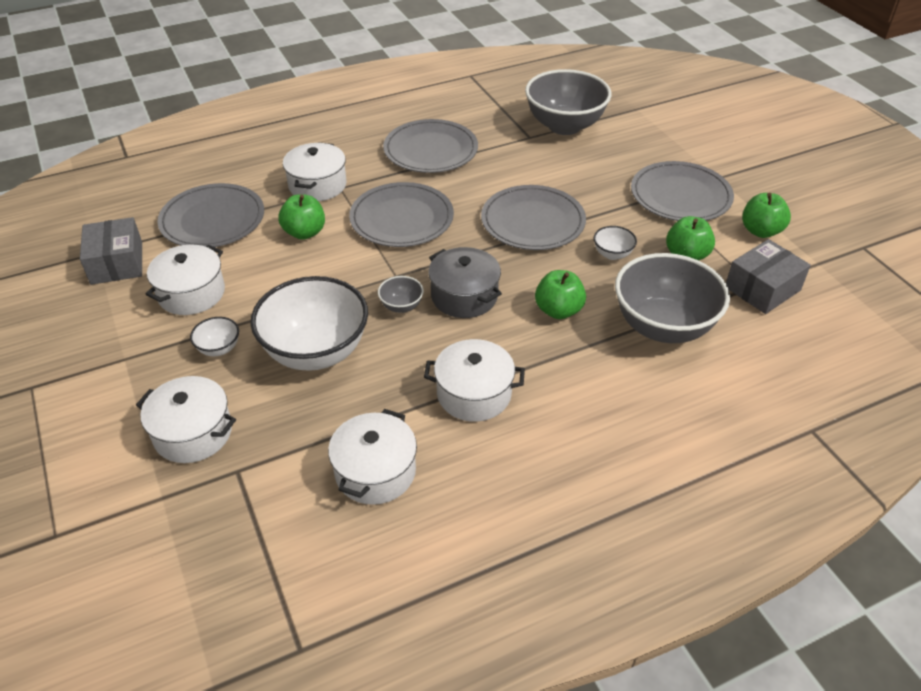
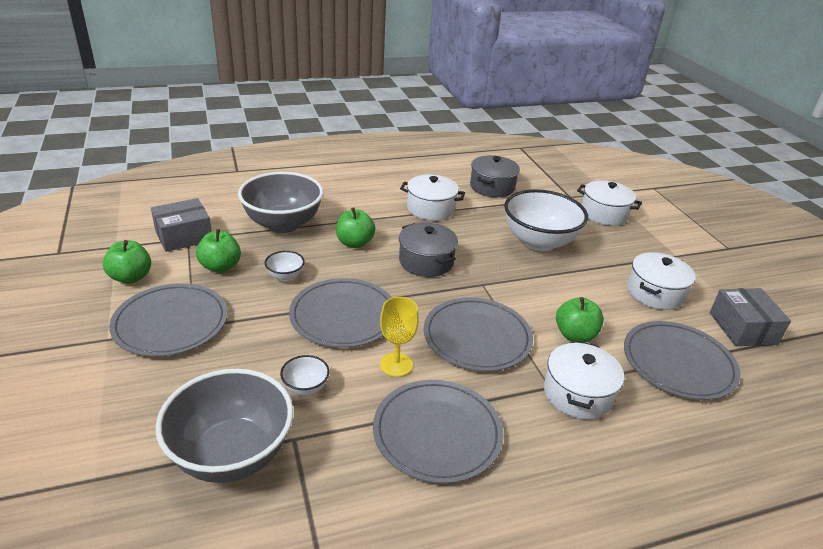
camera: 175 degrees left, 10 degrees down
(219, 348) = (611, 252): white bowl -> white bowl (305, 387)
(375, 472) = (492, 187): white pot -> grey pot
(401, 306) = (477, 261): grey bowl -> none
(471, 188) = (396, 364): none -> yellow goblet

